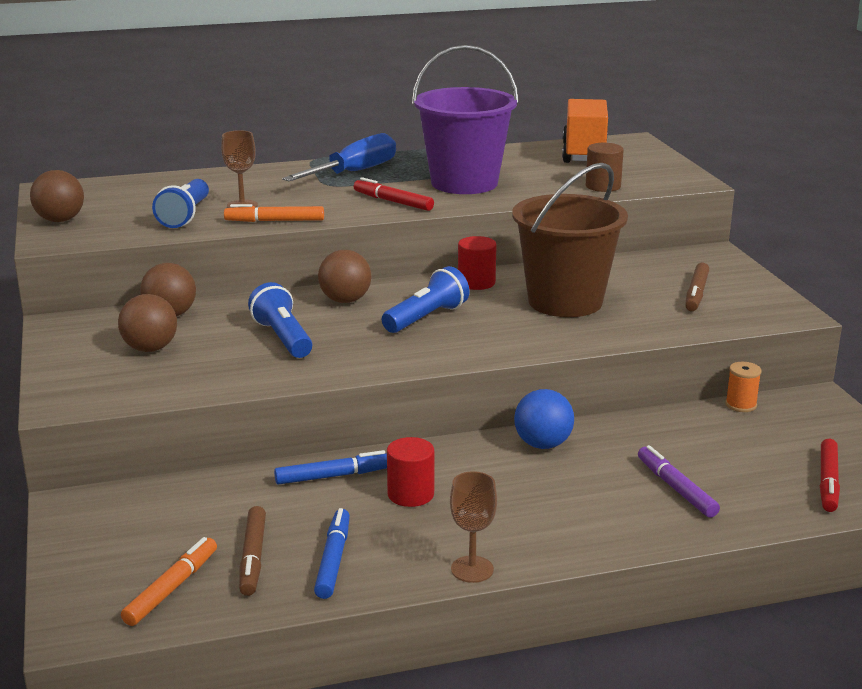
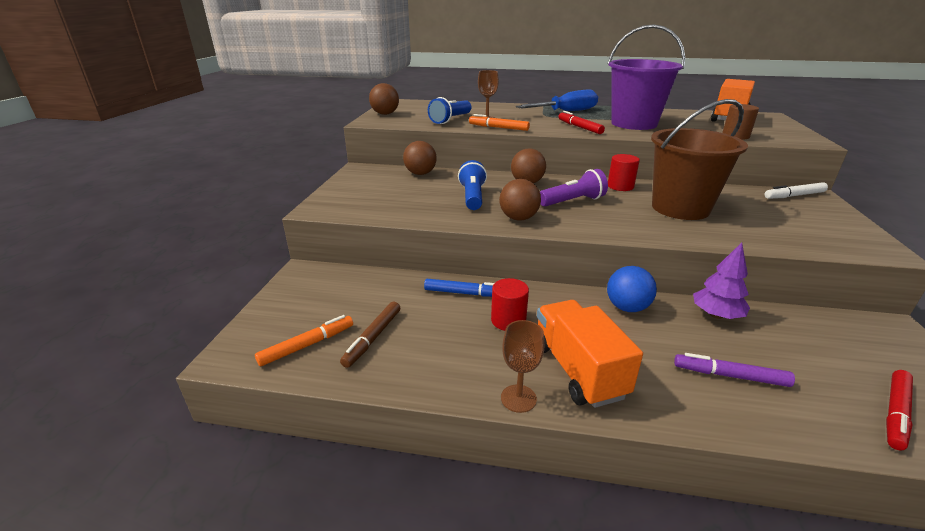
camera: 25 degrees right, 5 degrees up
(150, 349) = (393, 189): brown ball -> brown ball (518, 218)
(333, 560) = (422, 356): blue marker -> none
(426, 318) = (573, 201): blue flashlight -> purple flashlight
(520, 525) = (577, 370): none -> orange truck
(643, 429) = (716, 315): none -> purple tree
(676, 488) = (730, 375): purple marker -> purple marker turned 75 degrees counterclockwise
(690, 258) = (794, 196): none -> white marker
(696, 293) = (793, 220): brown marker -> none
(741, 405) = (812, 315): orange spool -> none

